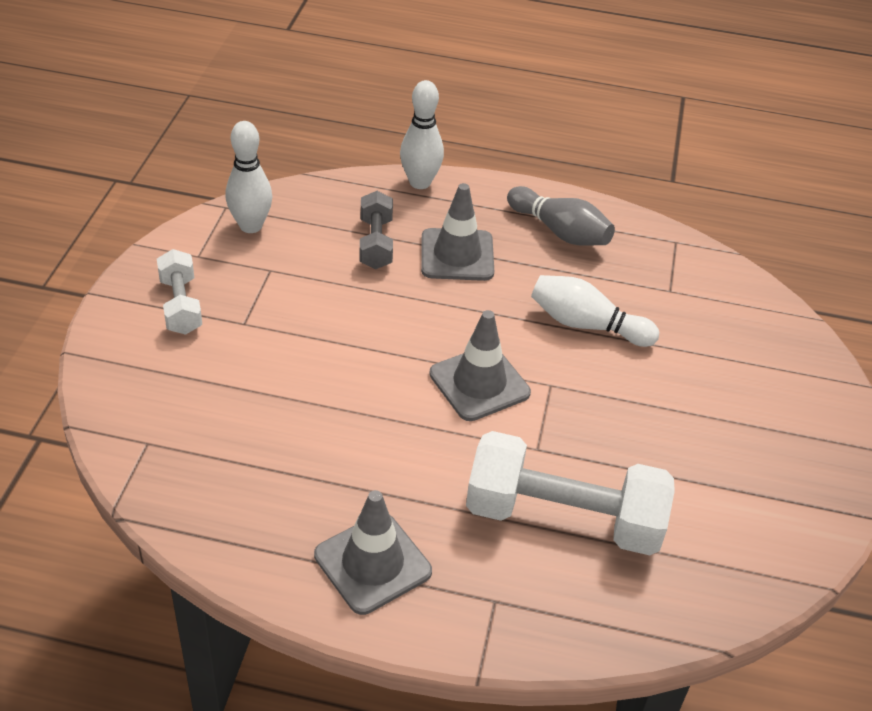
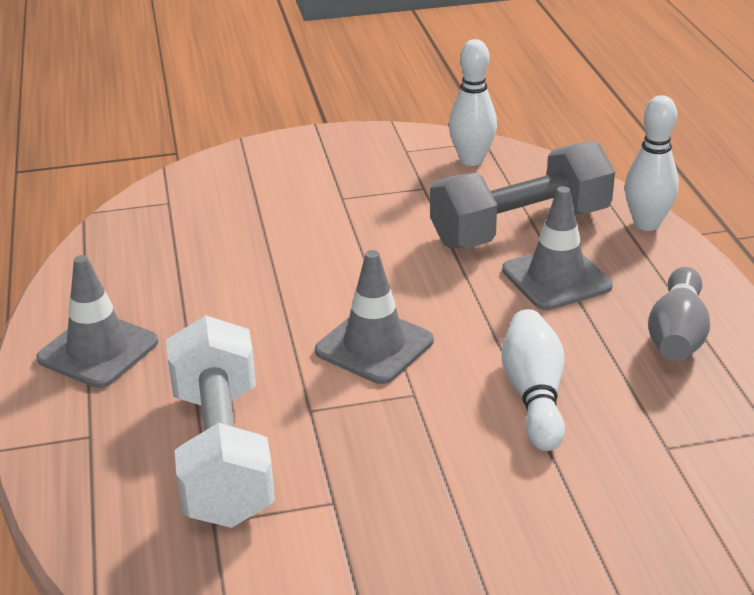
camera: 70 degrees right, 10 degrees down
(181, 305) = (336, 163): white dumbbell -> none
(376, 243) = (520, 228): grey dumbbell -> grey dumbbell, size x1.85

